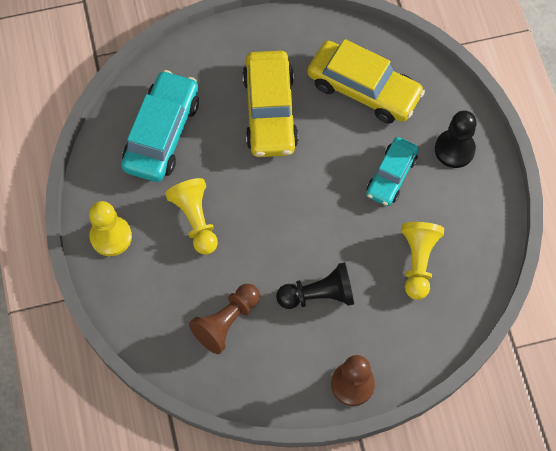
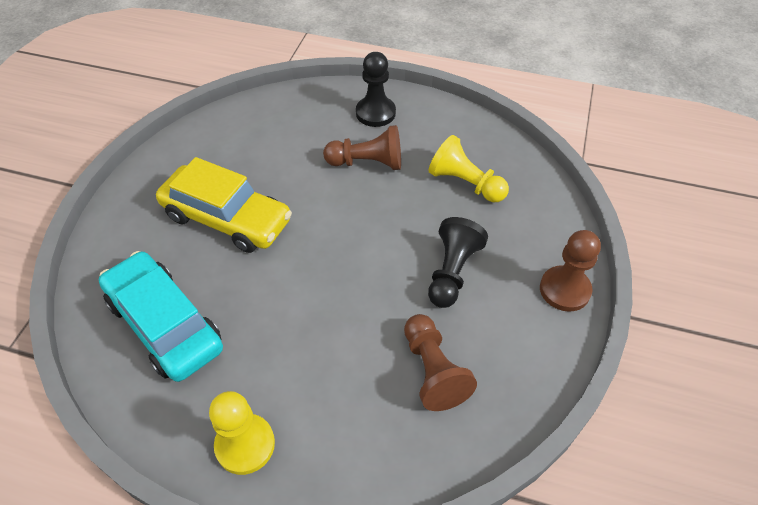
camera: 60 degrees left, 15 degrees down
(196, 220) = (292, 342): yellow pawn -> none
(363, 89) = (268, 142): yellow car -> none
(391, 176) = (367, 163): turquoise car -> brown pawn

